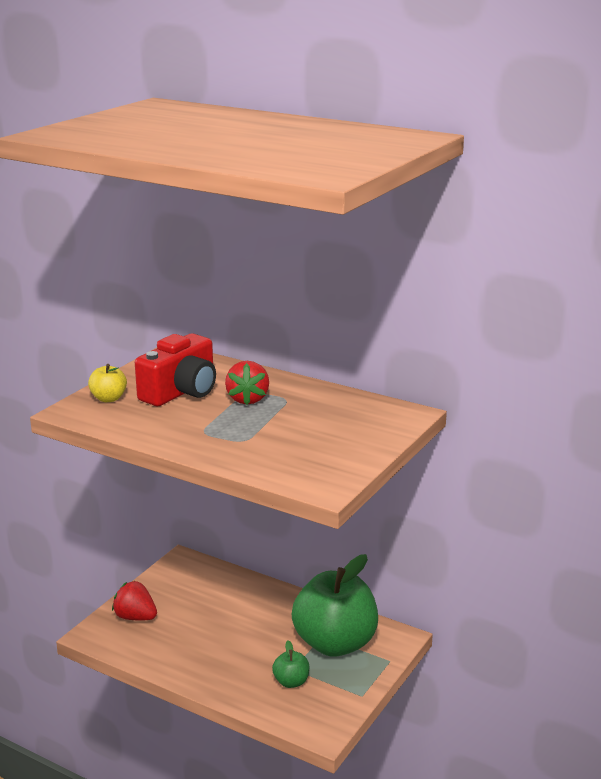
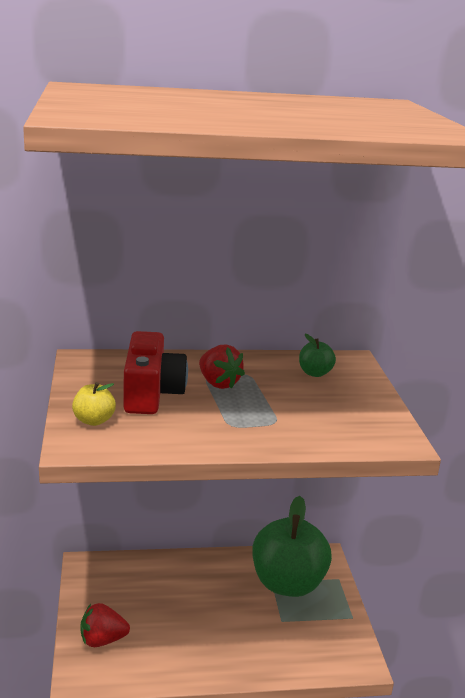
camera: 40 degrees left, 0 degrees up
(291, 682) = (293, 633): green apple -> green apple (315, 373)

